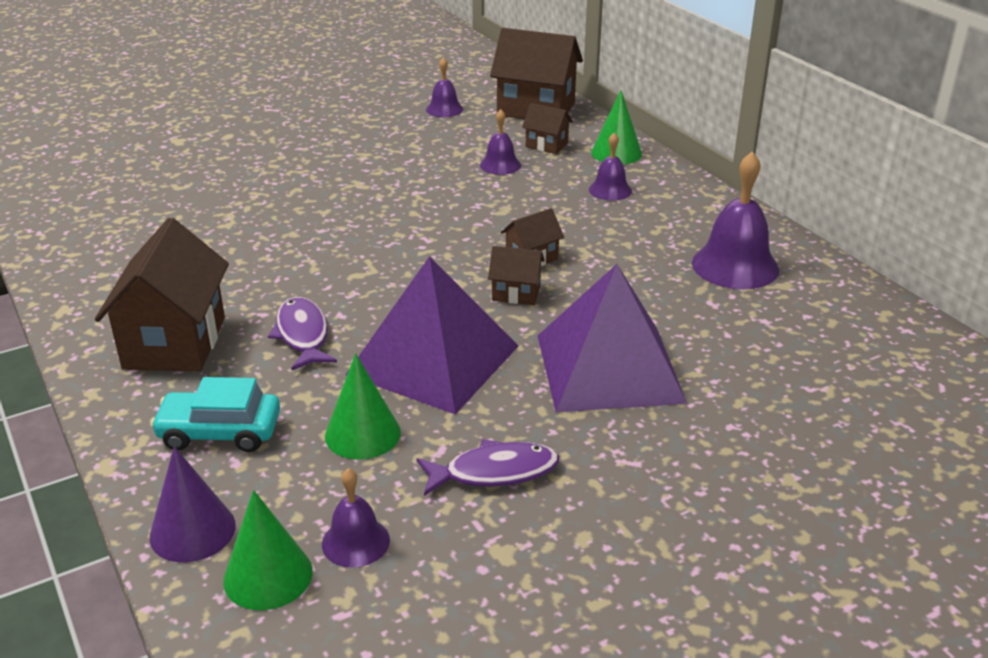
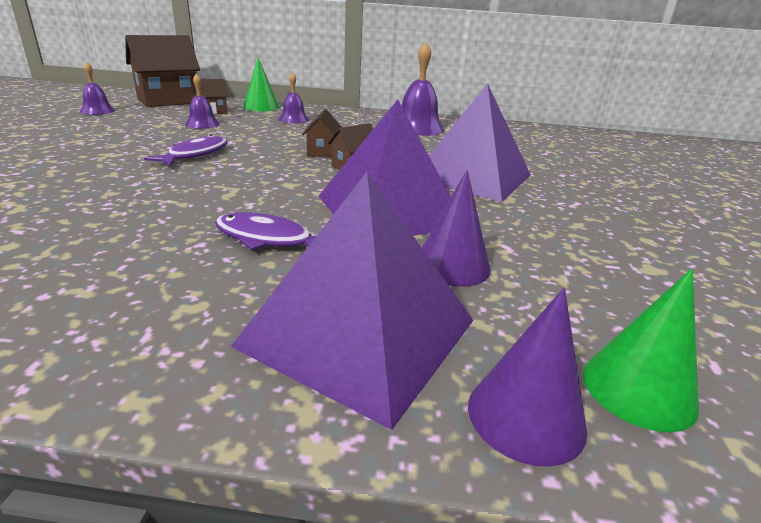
camera: 55 degrees left, 5 degrees down
(174, 343) = (151, 302): brown house -> none
(220, 432) = (359, 332): turquoise car -> purple pyramid
(355, 542) = (607, 321): purple bell -> none
(362, 434) = (452, 266): green cone -> purple cone
(494, 472) = (552, 239): purple fish -> purple fish (195, 155)

